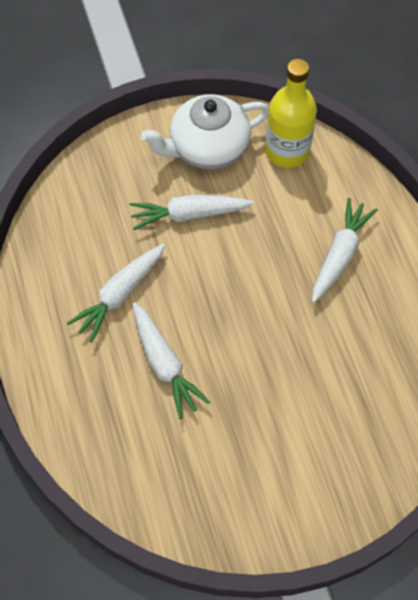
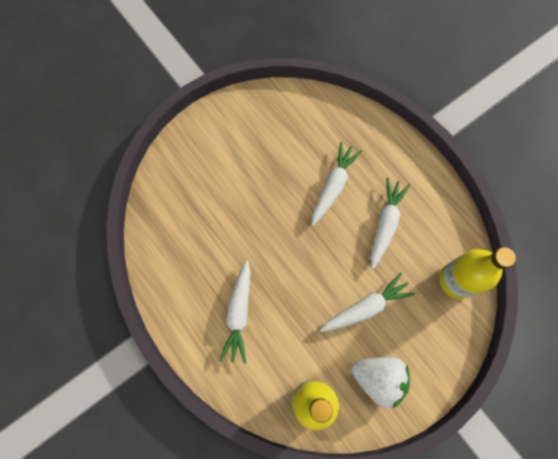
camera: 160 degrees right, 10 degrees up
(70, 208) = (457, 280): none -> yellow bottle
(164, 363) = (333, 186): white carrot -> white carrot turned 75 degrees clockwise
(207, 148) = (378, 379): white teapot -> white strawberry

